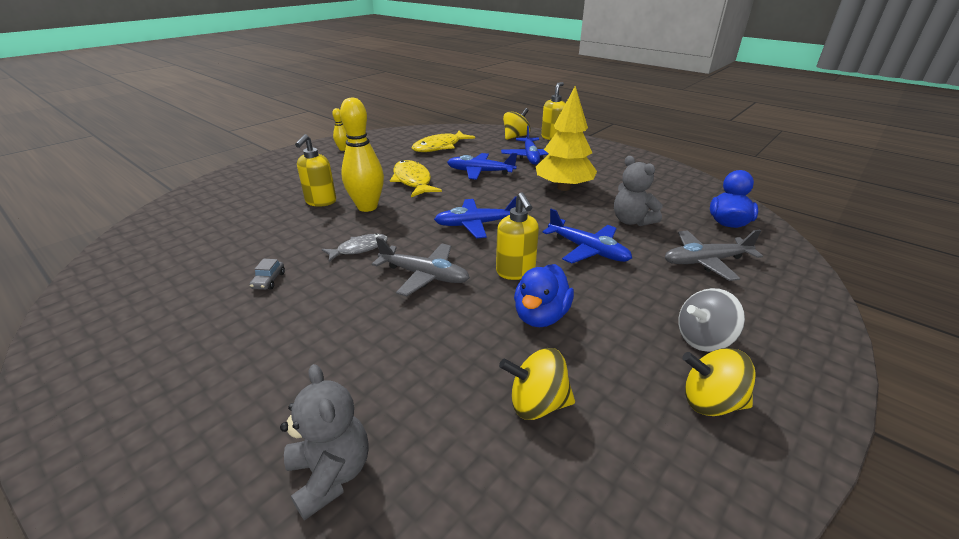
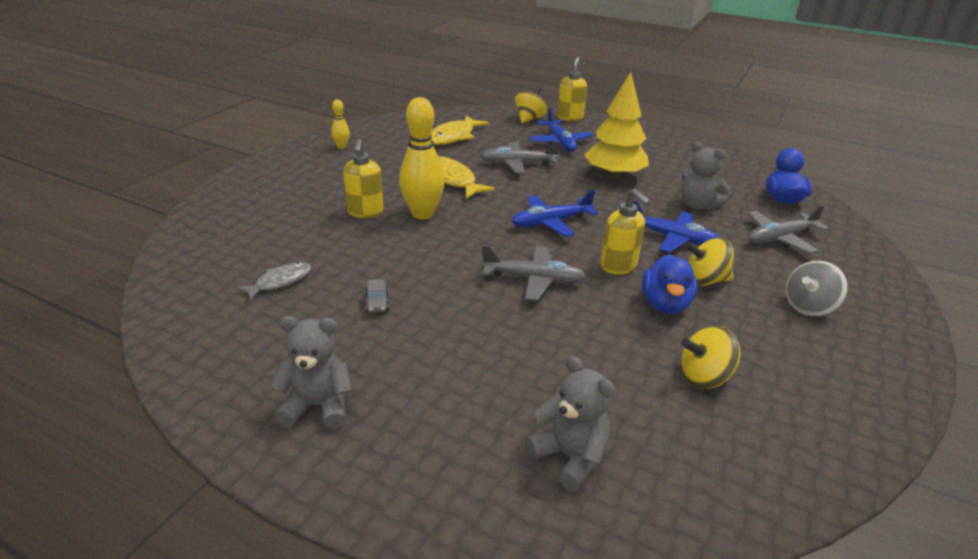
camera: 15 degrees left, 0 degrees up
(139, 372) = (318, 406): none -> grey teddy bear
(359, 249) = (448, 260): grey fish -> grey fish (280, 282)
(480, 172) = (517, 164): blue plane -> grey plane
(710, 402) = (835, 355): yellow spinning top -> yellow spinning top (705, 280)

